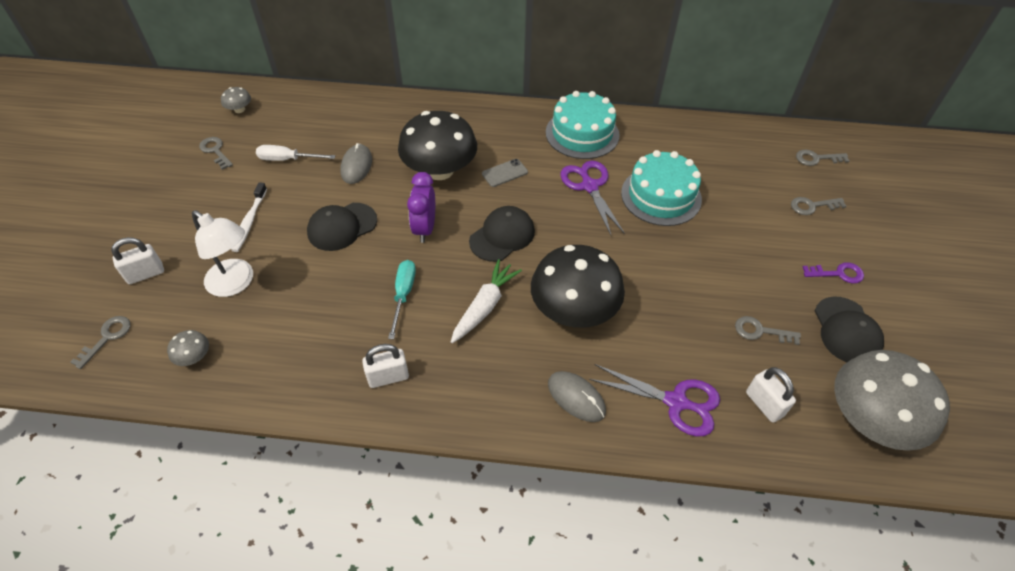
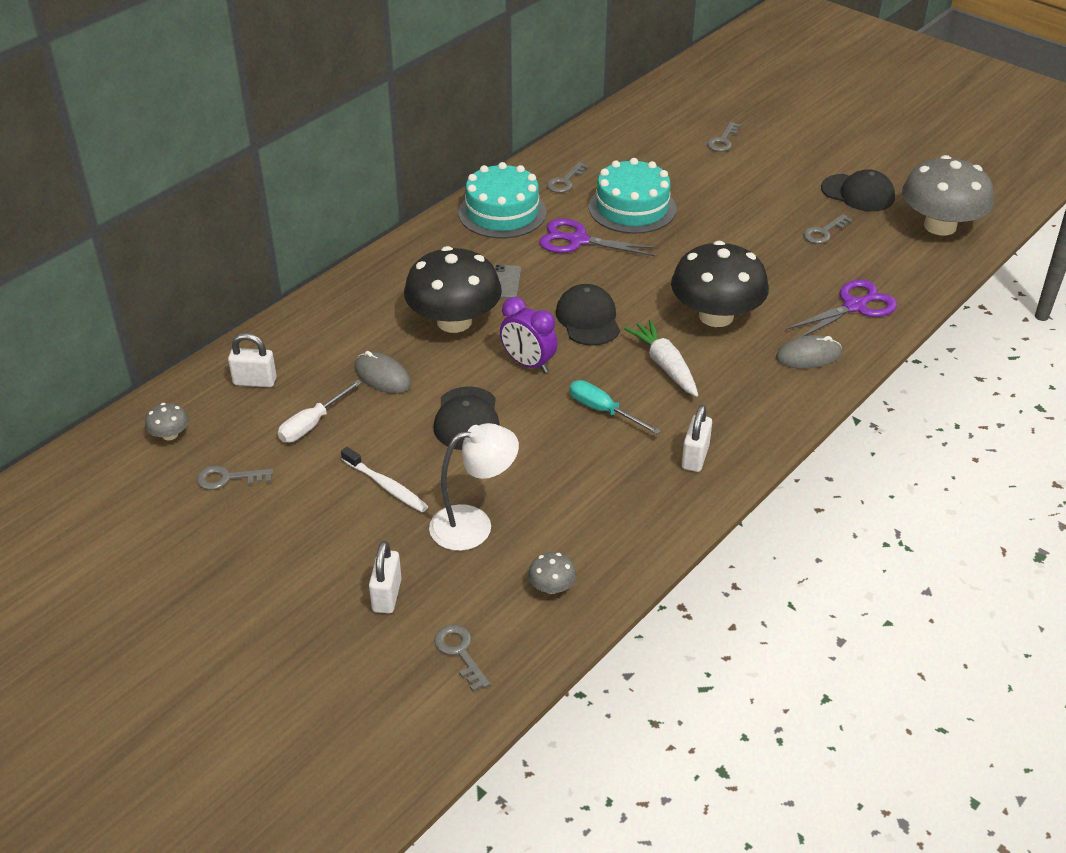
camera: 55 degrees left, 10 degrees down
(764, 404) = (890, 265): white padlock -> white padlock (255, 381)
(816, 158) = (673, 110): grey key -> grey key (565, 181)
(838, 273) = (802, 167): purple key -> none

